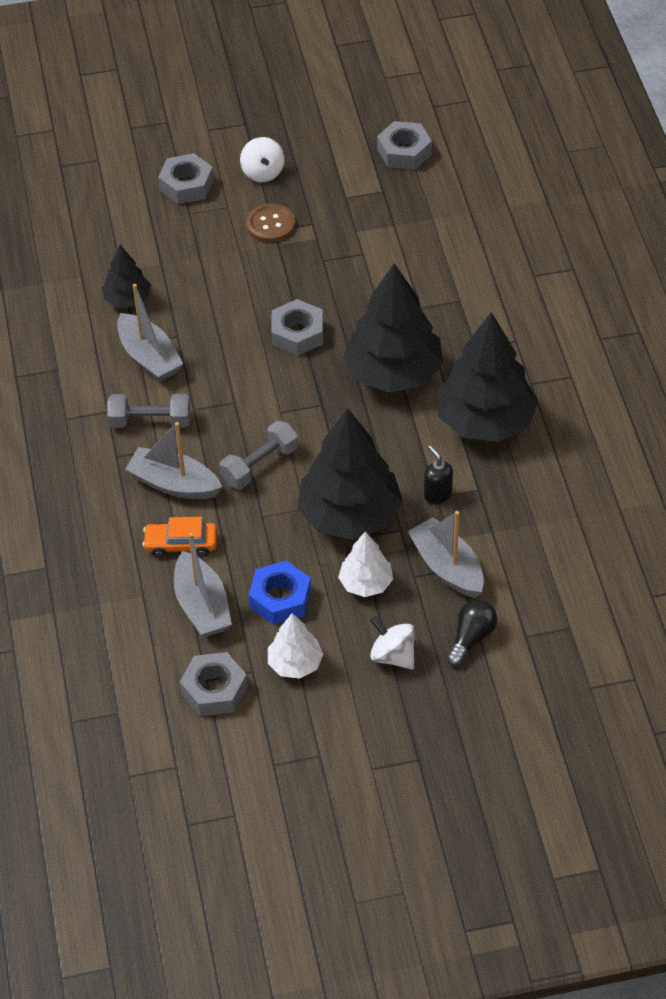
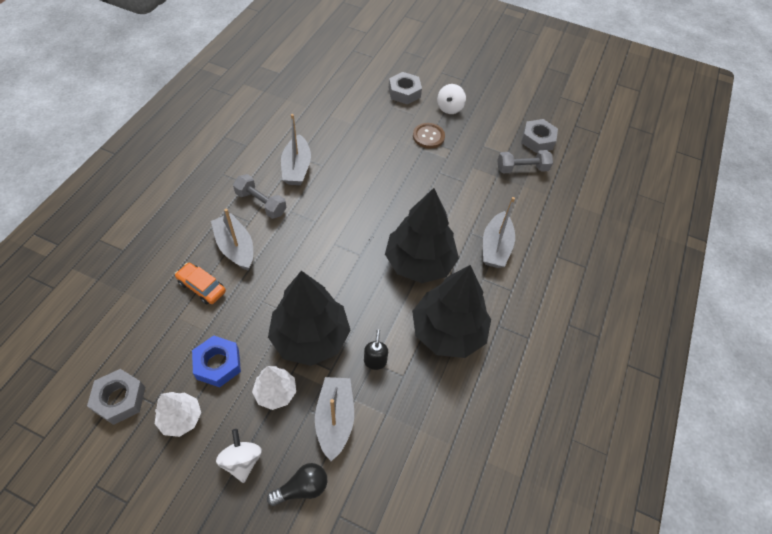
camera: 30 degrees right, 5 degrees up
(127, 299) = (317, 131): black tree -> none
(202, 606) = (172, 335): grey boat -> grey boat (495, 247)
(260, 465) = (291, 268): grey dumbbell -> grey dumbbell (522, 169)
(297, 333) = (386, 204): grey nut -> none

